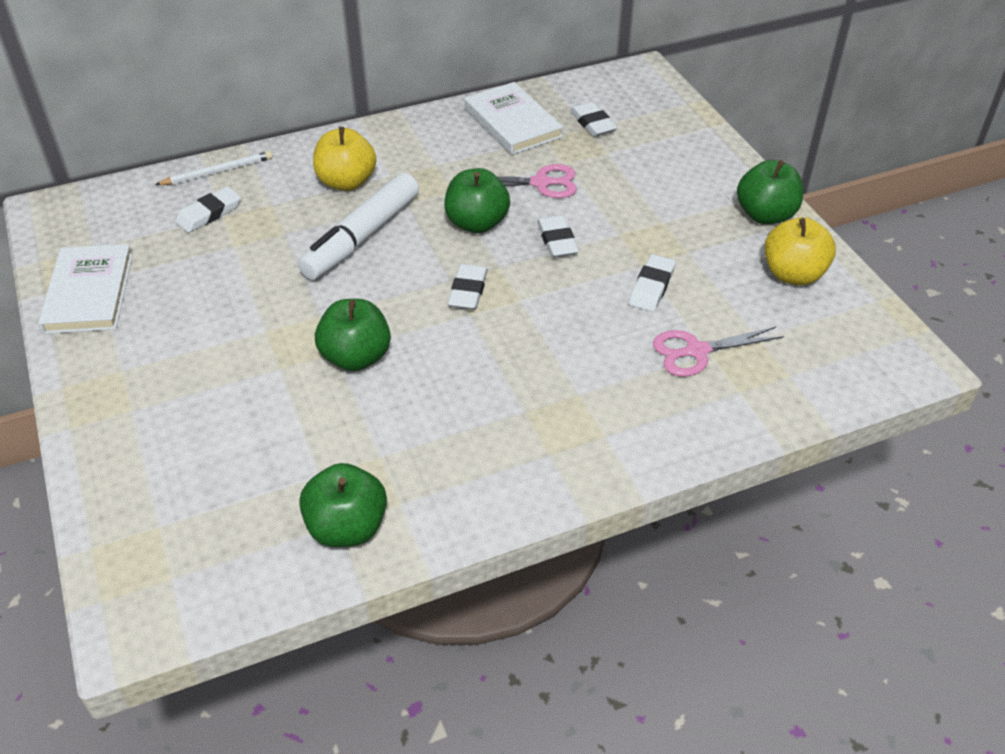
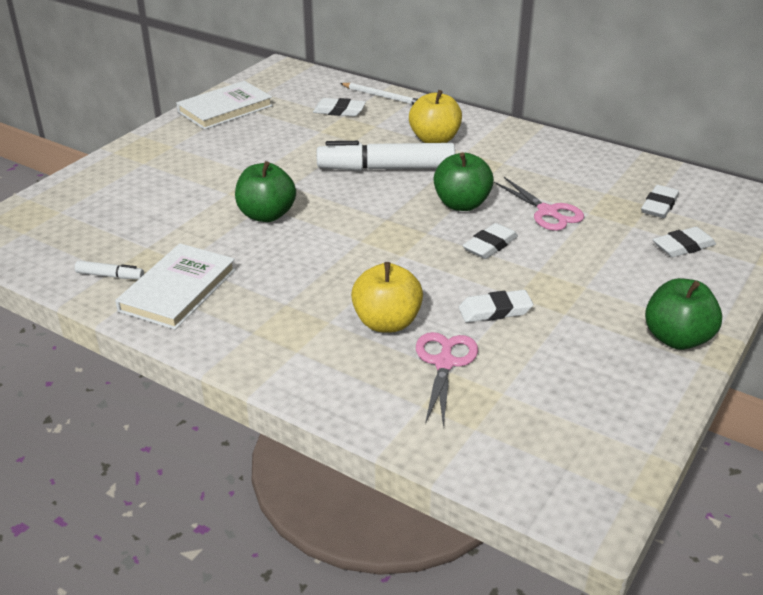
camera: 55 degrees right, 10 degrees down
(347, 527) = (110, 276): green apple -> white marker
(468, 291) = (384, 230): white eraser -> white eraser (683, 246)
(513, 122) = (601, 172): white book -> white book (178, 290)
(696, 351) = (444, 363): pink scissors -> pink scissors turned 60 degrees clockwise
(793, 274) = (615, 384): yellow apple -> yellow apple (387, 322)

